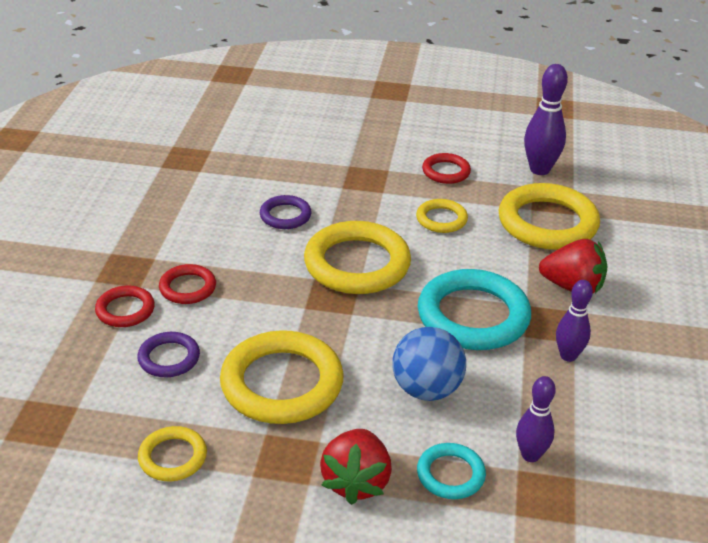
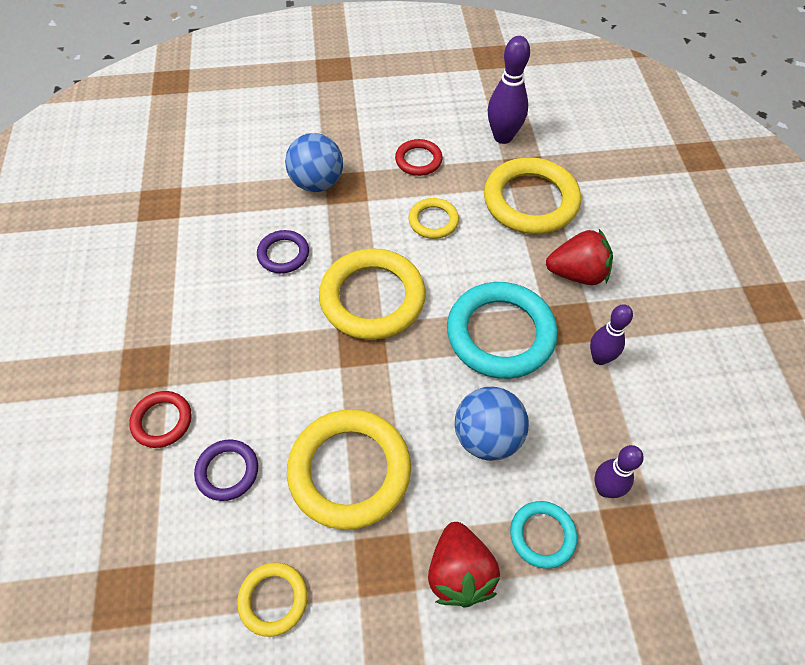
camera: 15 degrees left, 20 degrees up
(187, 288) = (216, 374): red ring -> none
(339, 170) = (317, 183): none -> blue ball

